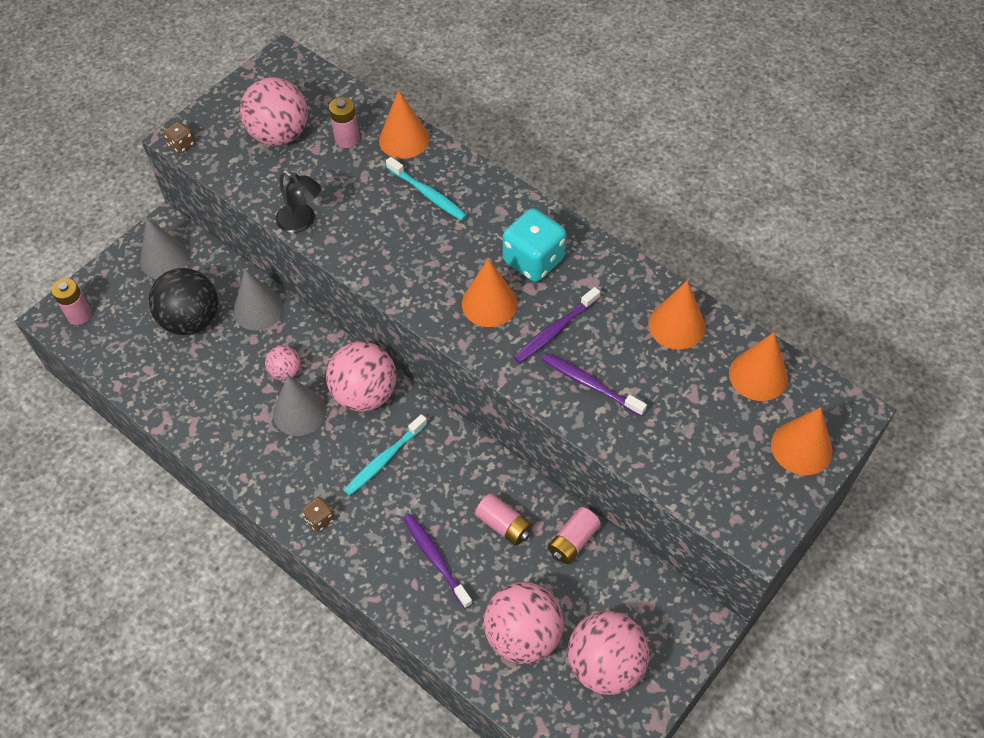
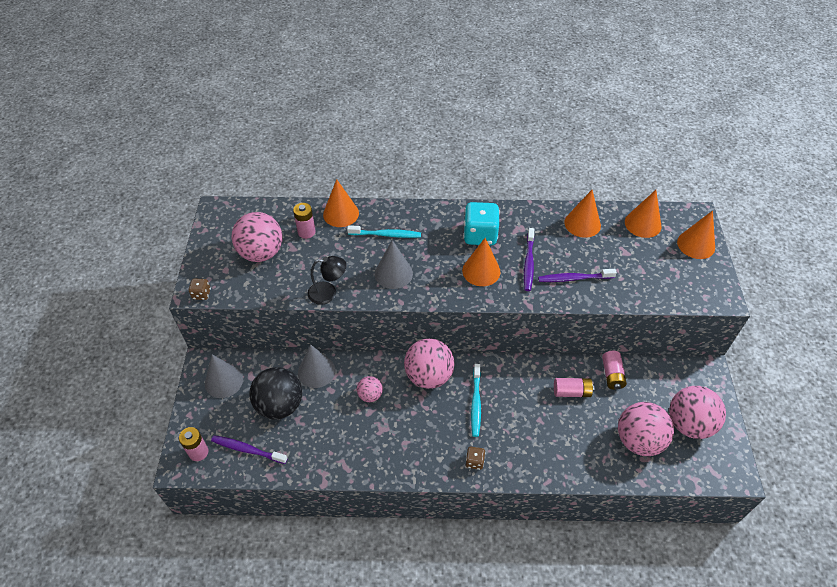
camera: 40 degrees left, 5 degrees down
(299, 412) = (401, 412): grey cone -> grey cone (393, 273)
(435, 559) = (557, 435): purple toothbrush -> purple toothbrush (247, 449)

